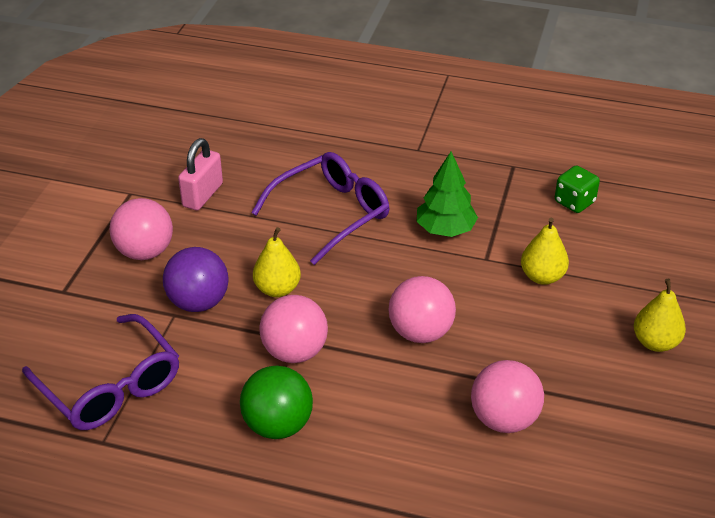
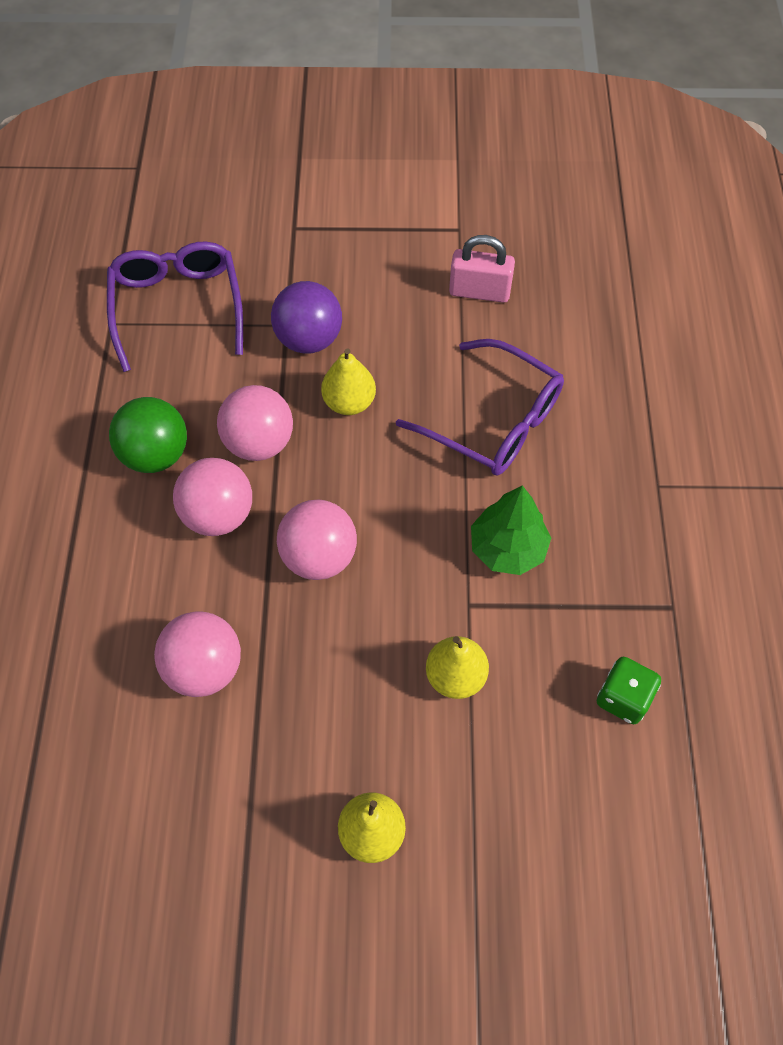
camera: 75 degrees right, 20 degrees up
(111, 387) = (177, 307): purple glasses -> purple glasses turned 135 degrees clockwise
(145, 252) = (370, 272): pink ball -> pink ball (218, 515)

